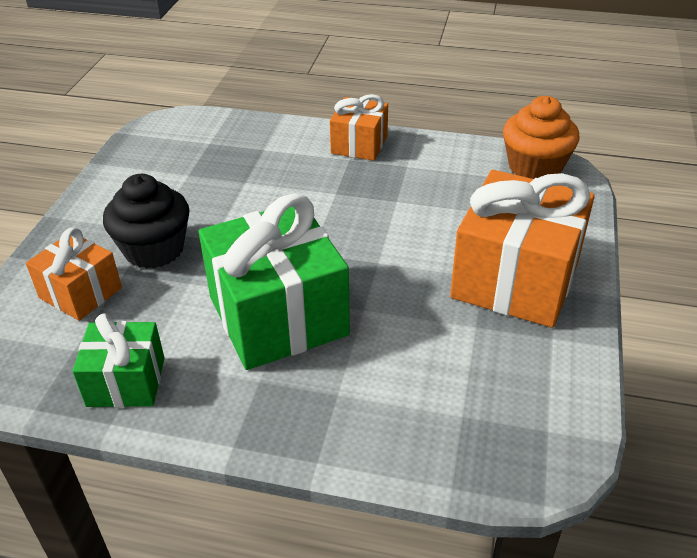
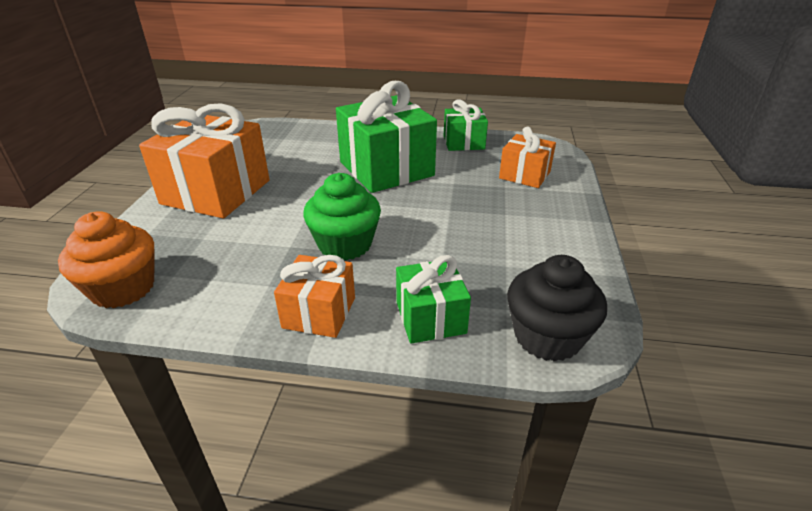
camera: 175 degrees right, 5 degrees down
(154, 249) = (493, 200): black cupcake -> black cupcake (547, 337)
(272, 138) = (430, 317): none -> green gift
(339, 199) = (345, 244): none -> green cupcake

